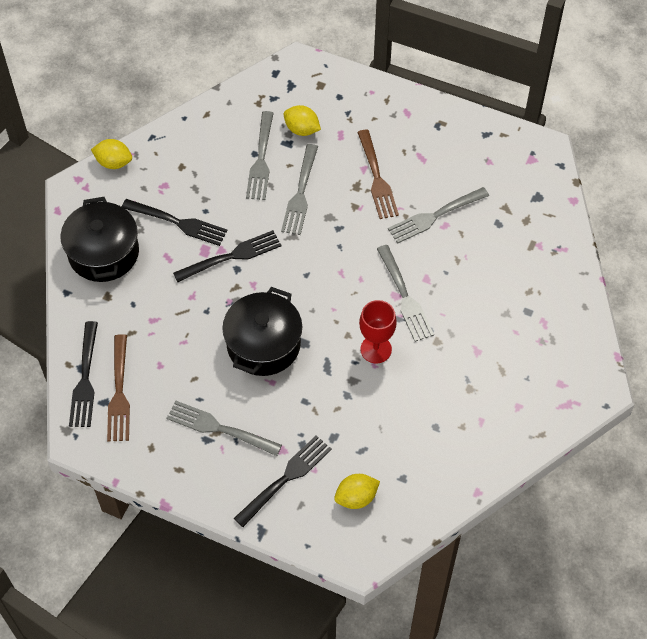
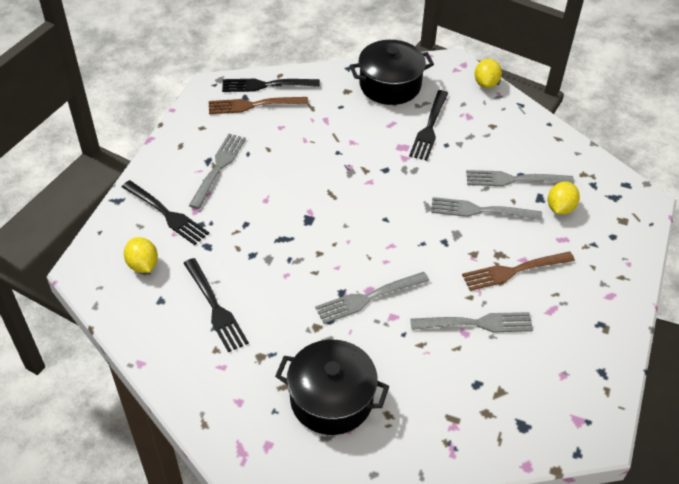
camera: 85 degrees right, 10 degrees down
(231, 257) = (398, 164): black fork -> black fork (214, 307)
(263, 344) = (305, 192): black pot -> black pot (331, 399)
(376, 349) = (304, 275): red goblet -> none
(435, 215) = (475, 323): grey fork -> grey fork turned 120 degrees clockwise

